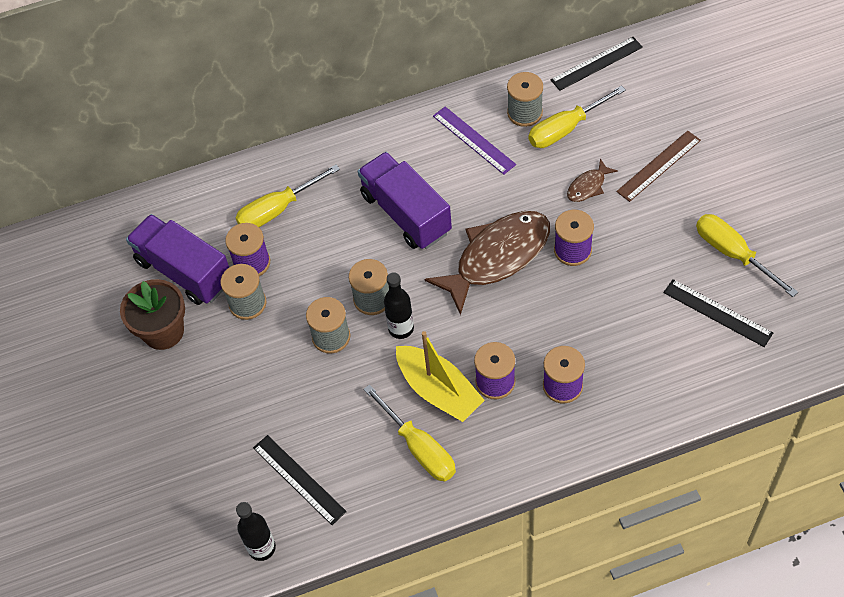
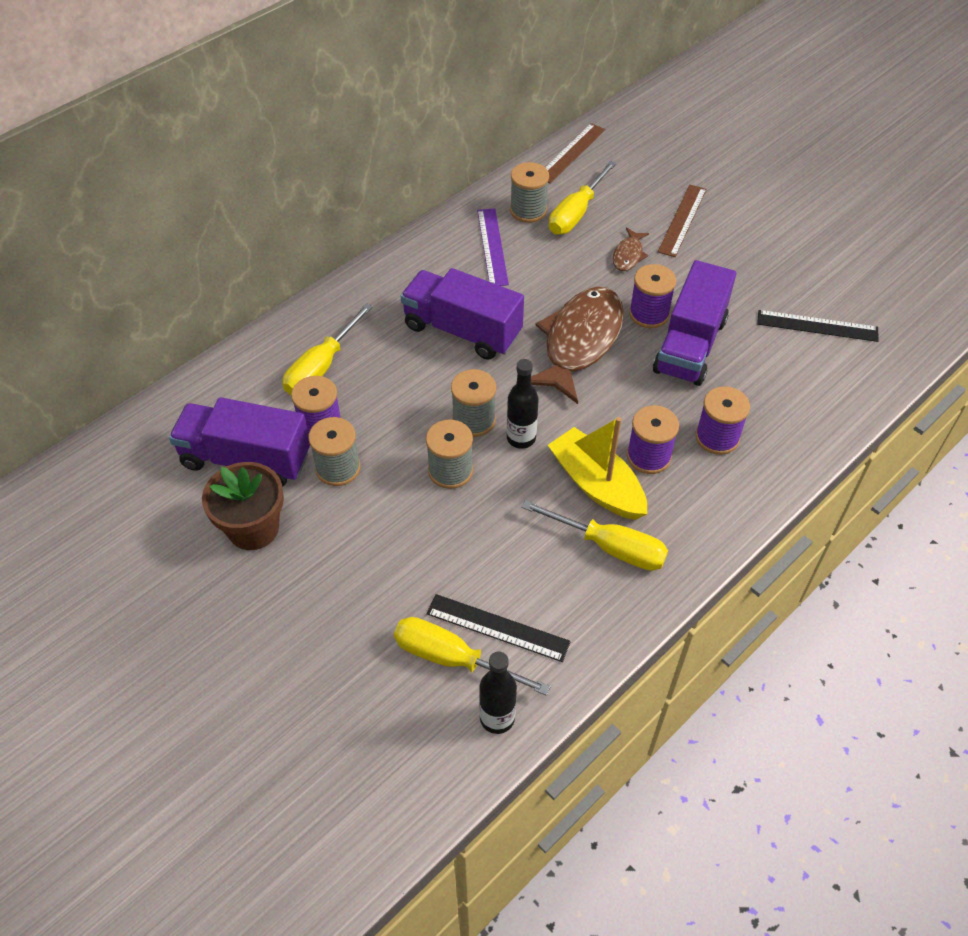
camera: 30 degrees left, 5 degrees down
(439, 391) = (596, 484): yellow boat -> yellow boat turned 150 degrees counterclockwise
(474, 140) = (492, 247): purple ruler -> purple ruler turned 60 degrees clockwise
(591, 293) = (690, 345): none -> purple truck
(596, 63) = (571, 153): black ruler -> brown ruler
(732, 253) = (797, 273): yellow screwdriver -> yellow screwdriver (452, 658)

